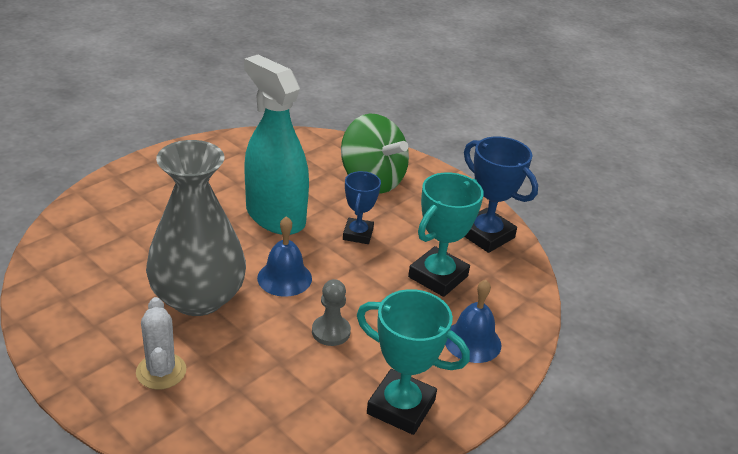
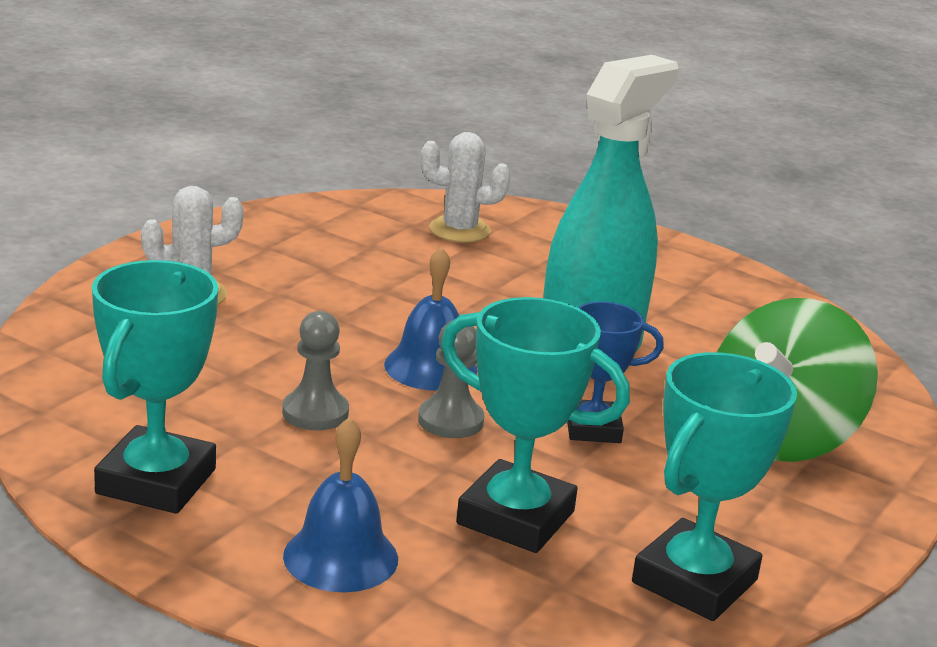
camera: 80 degrees right, 10 degrees down
(102, 233) = (459, 230): none -> white cactus
(198, 298) = (351, 305): grey vase -> none
(345, 281) = (450, 421): none -> grey pawn
(486, 235) = (694, 581): blue trophy -> turquoise trophy

